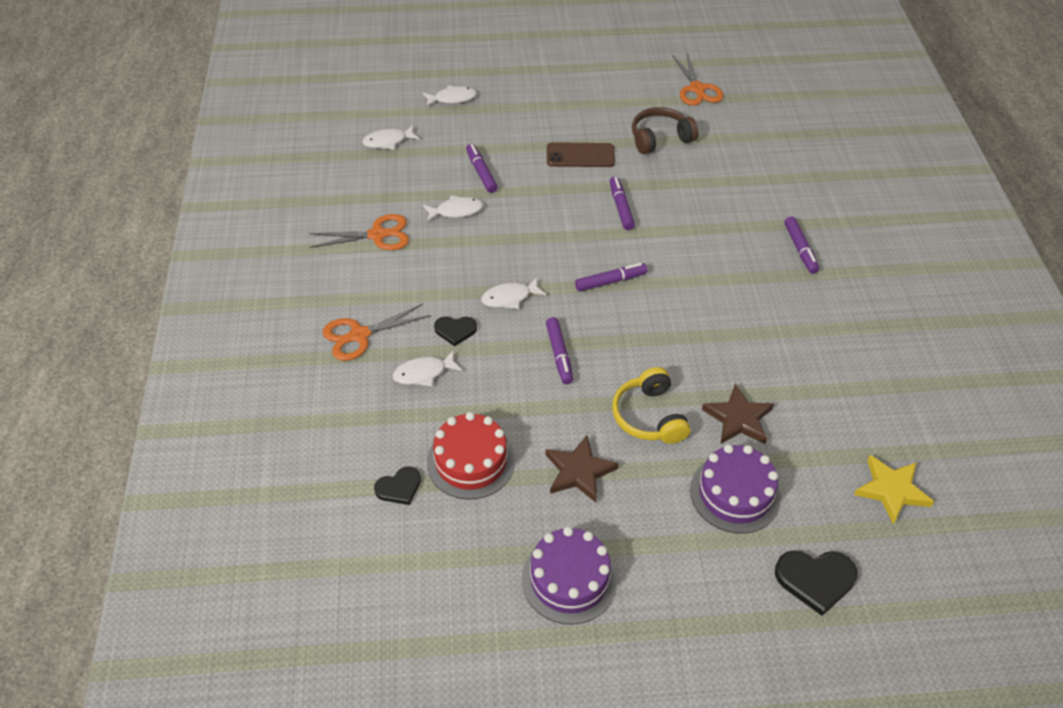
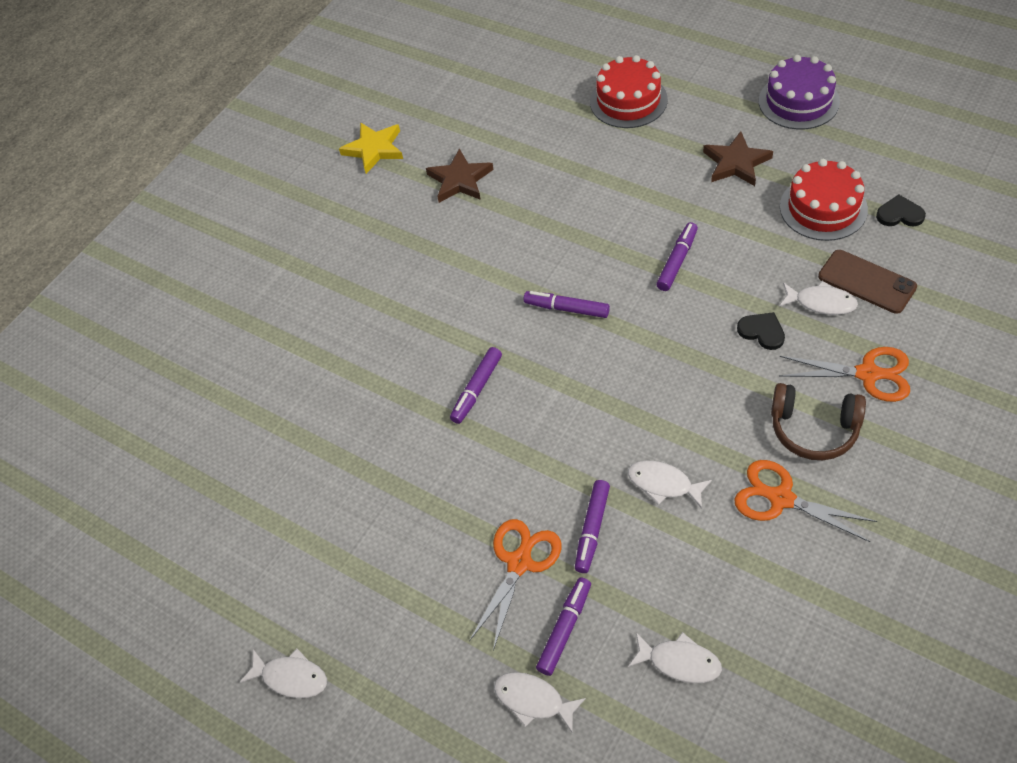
camera: 135 degrees left, 5 degrees up
(509, 298) = (681, 340): white fish -> white fish (291, 677)
(580, 155) = (454, 488): brown phone -> brown phone (866, 282)
(649, 416) = (643, 177): yellow headphones -> none
(660, 138) = (341, 462): brown headphones -> brown headphones (814, 429)
(697, 89) = (216, 518): orange scissors -> orange scissors (519, 563)
(735, 493) = (628, 100): purple cake -> red cake
(738, 418) = (573, 145): brown star -> brown star (460, 180)
(800, 249) = (359, 253): purple marker -> purple marker (565, 629)
(815, 580) = (625, 36): black heart -> none
(891, 490) = (516, 58): yellow star -> yellow star (374, 149)

